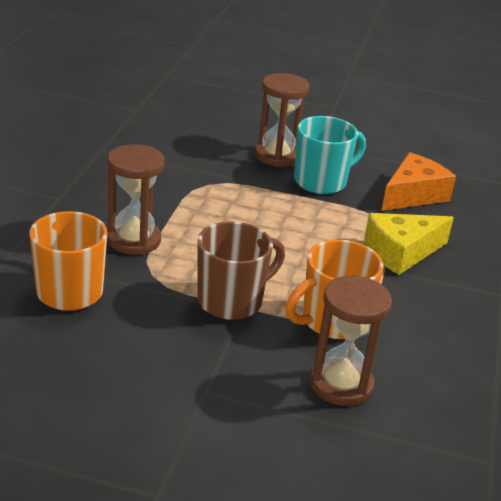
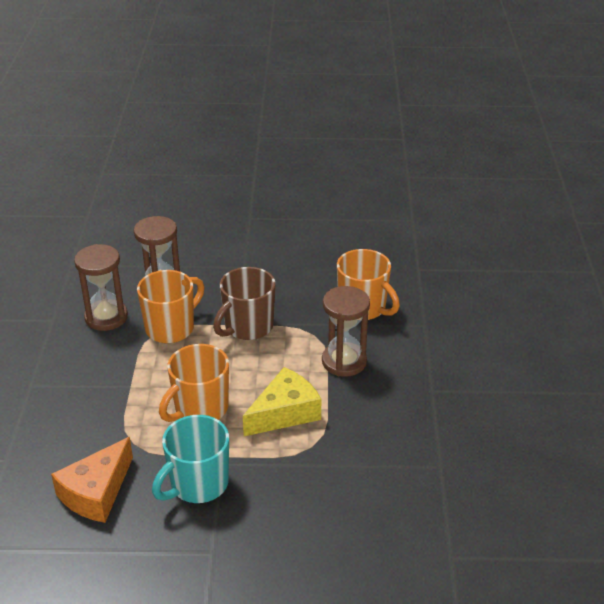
camera: 170 degrees right, 5 degrees up
(277, 156) = (255, 515): brown hourglass -> brown hourglass (106, 317)
(310, 232) = (200, 409): none -> orange mug
(401, 252) = (115, 407): yellow cheese -> yellow cheese (285, 413)

